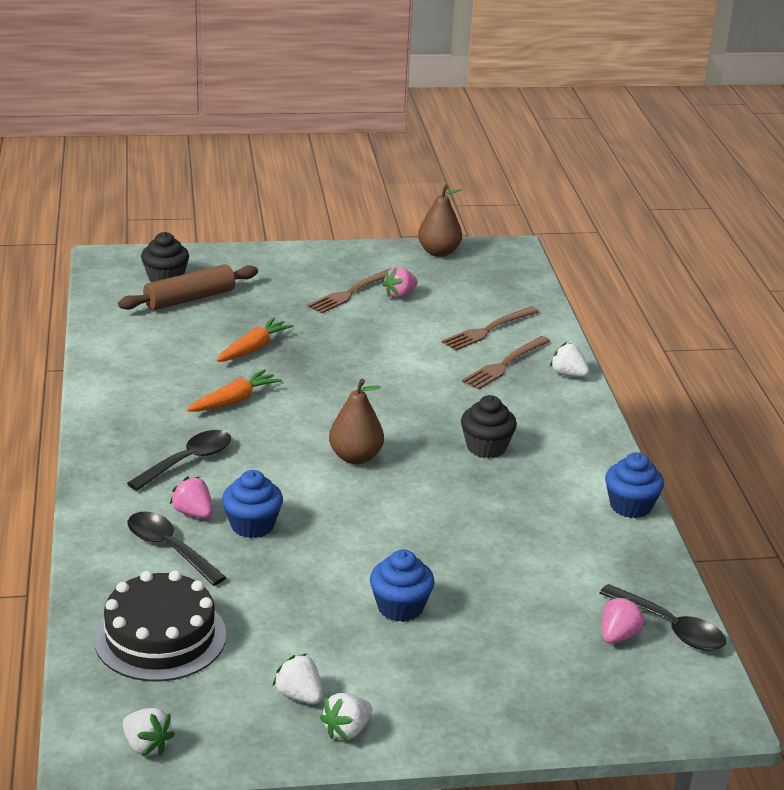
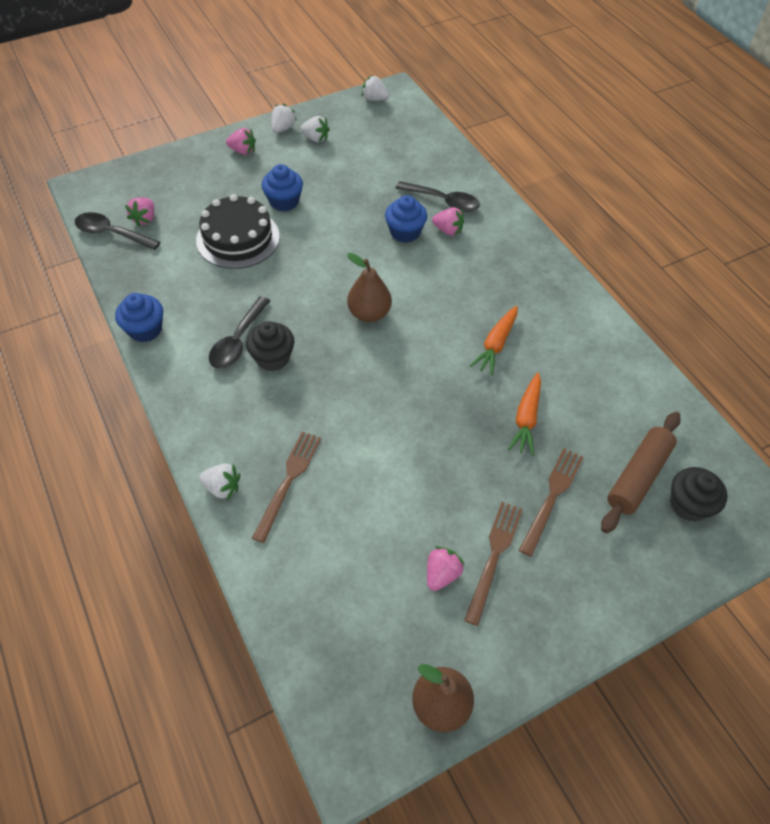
camera: 160 degrees right, 25 degrees up
(160, 637) = (407, 149): black cake -> black cake (238, 238)
(188, 461) = (483, 272): black spoon -> black spoon (238, 341)
(434, 706) = (243, 151): none -> pink strawberry
(488, 330) = (323, 539): brown fork -> brown fork (552, 497)

